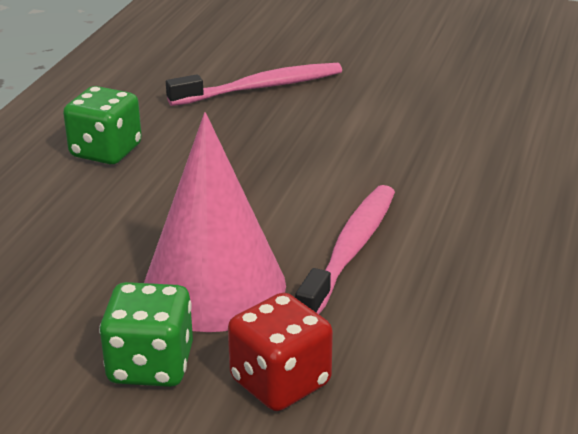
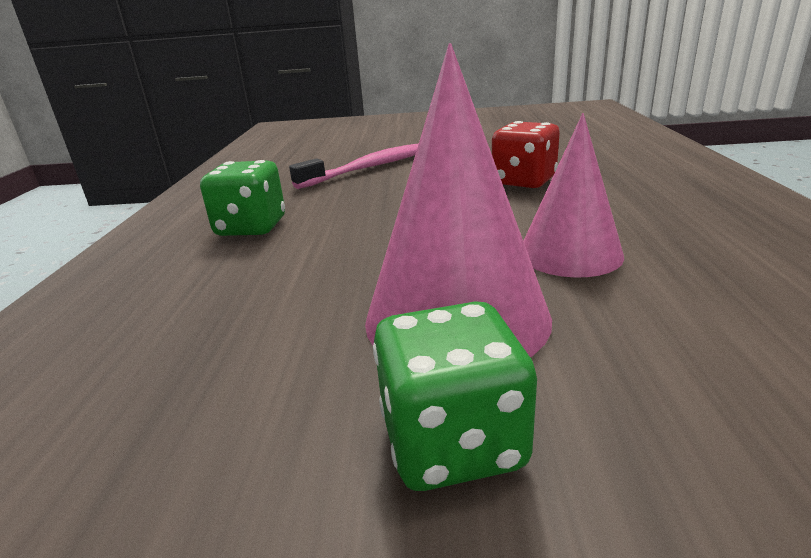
camera: 15 degrees left, 5 degrees down
(280, 382) = (659, 416): red dice -> red dice (523, 181)
(350, 251) = (570, 253): pink toothbrush -> pink cone

